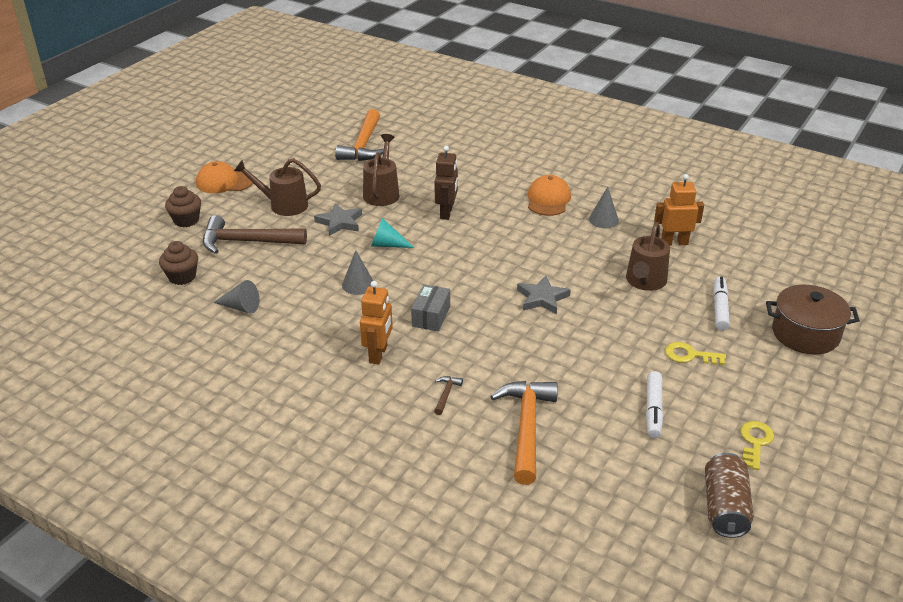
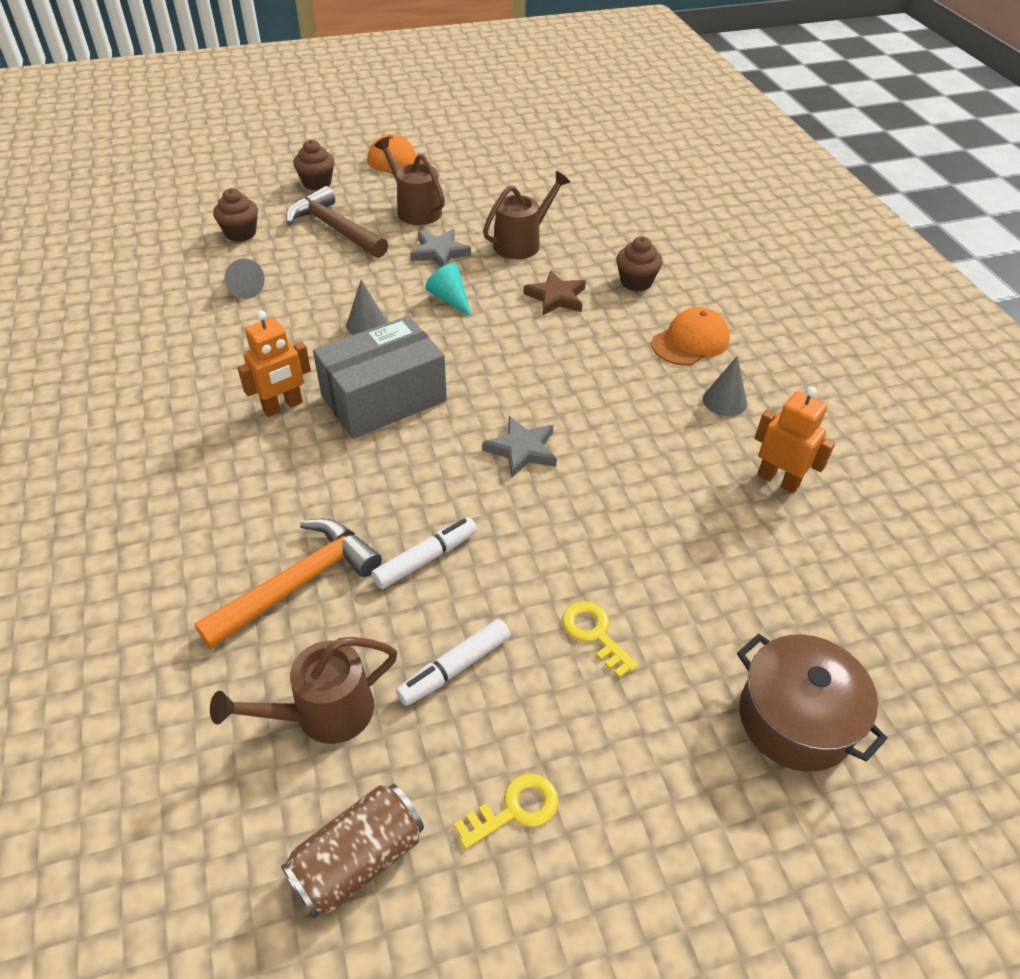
camera: 40 degrees right, 10 degrees up
(363, 145) = (574, 185): orange hammer -> none
(431, 316) = (384, 398): grey box -> grey box, size x1.95
(446, 213) = (556, 297): brown robot -> brown star
(446, 394) = (279, 490): brown hammer -> none
(478, 183) = (636, 282): none -> brown cupcake
(645, 282) = (669, 506): brown watering can -> brown watering can (323, 713)
(720, 308) = (720, 601): white marker -> white marker (426, 559)

